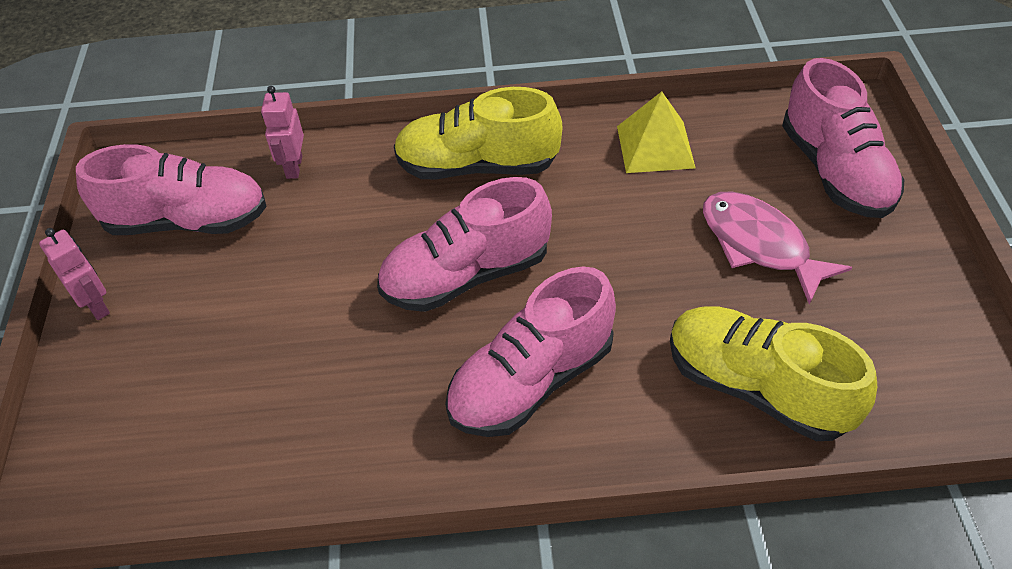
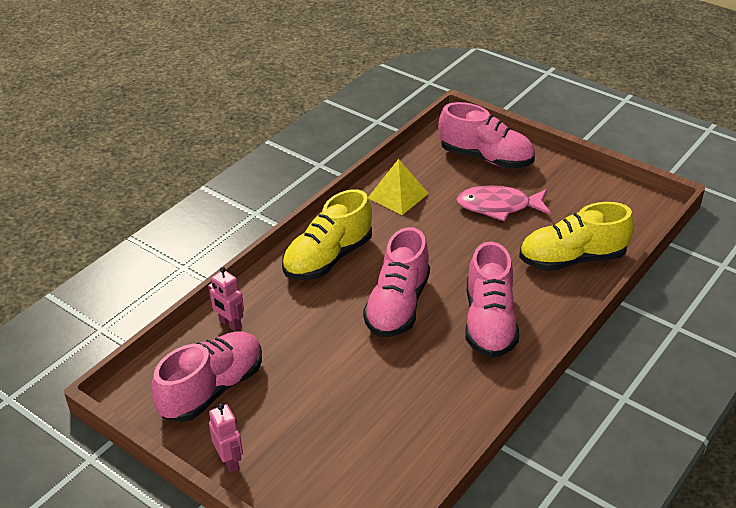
camera: 50 degrees left, 10 degrees down
(97, 306) = (230, 461): pink robot -> pink robot turned 60 degrees clockwise

